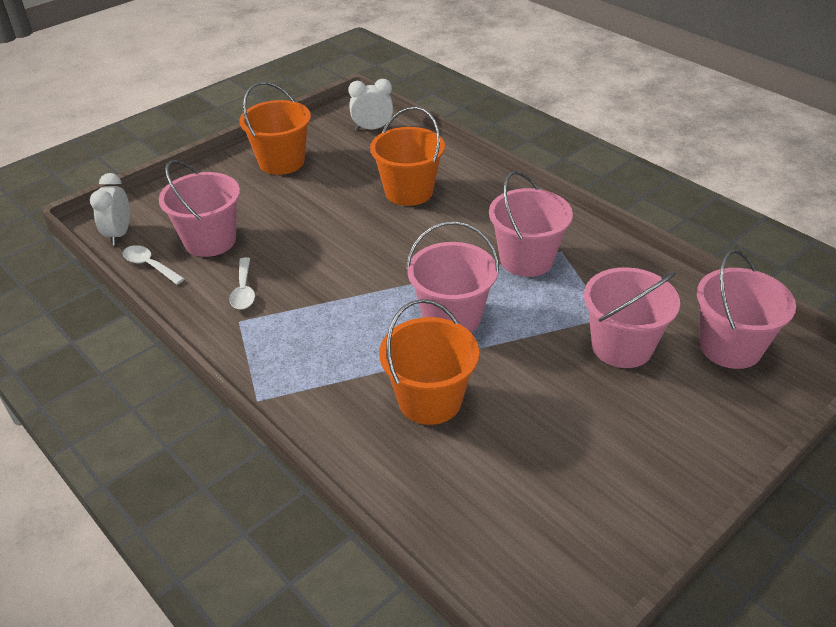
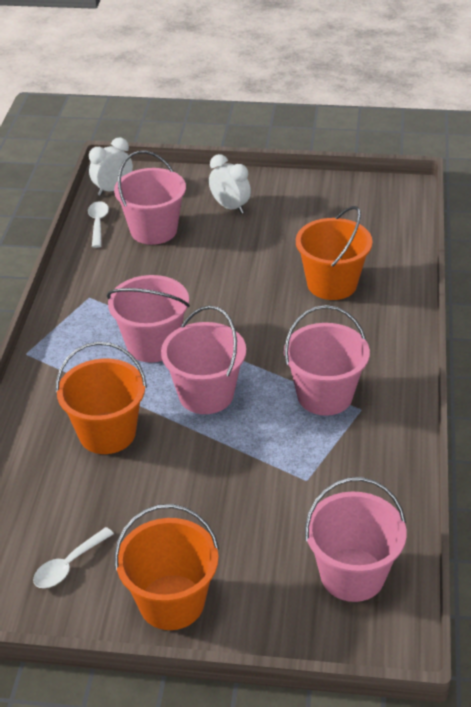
camera: 50 degrees right, 0 degrees up
(244, 290) = (121, 279): white spoon -> white spoon (68, 565)
(281, 162) = (284, 201): orange bucket -> orange bucket (171, 602)
(372, 128) = (391, 215): white clock -> white clock (230, 207)
(622, 346) = (278, 506): pink bucket -> pink bucket (152, 344)

